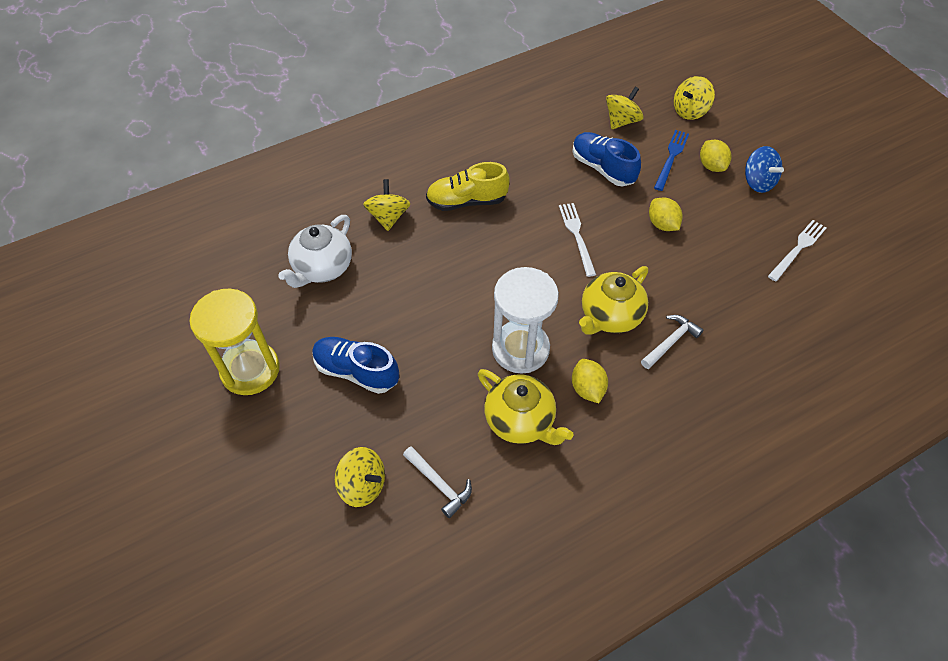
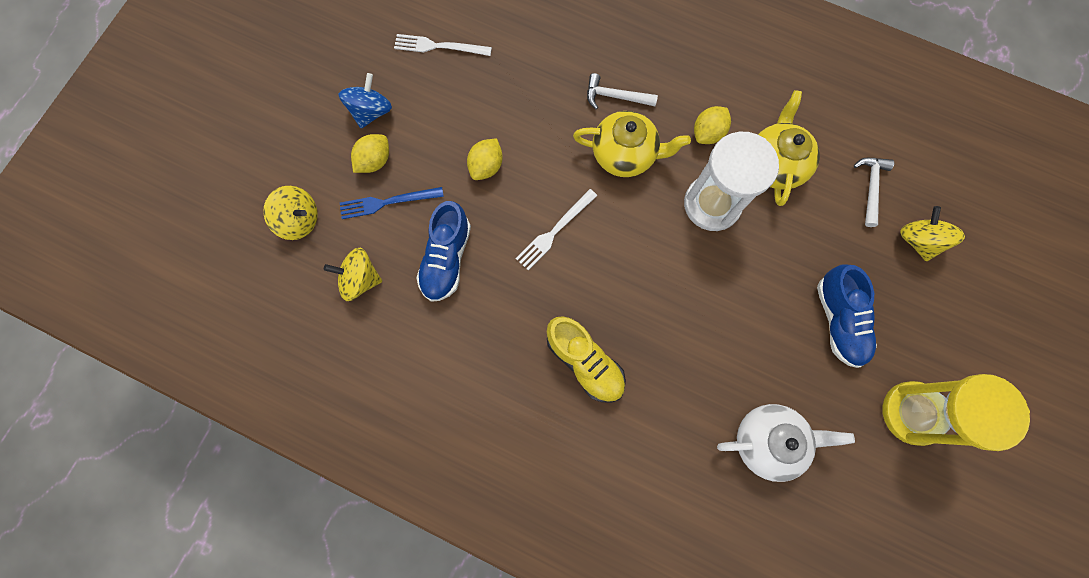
camera: 125 degrees left, 20 degrees up
(388, 217) = (661, 426): yellow spinning top -> none

